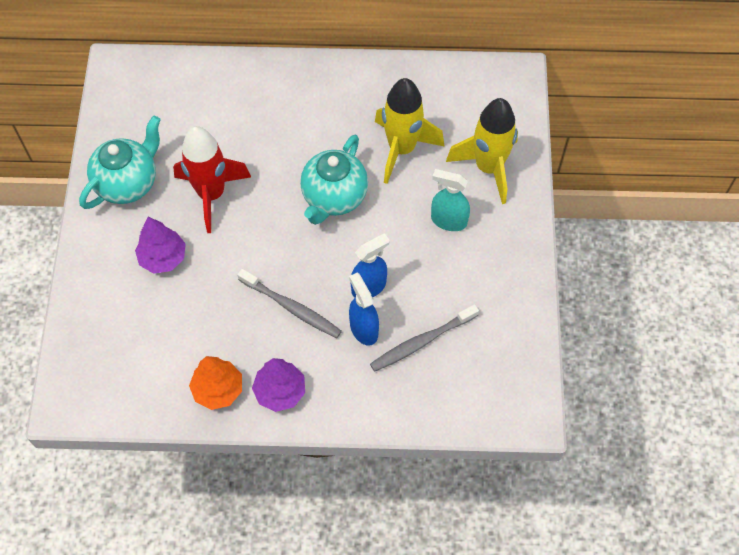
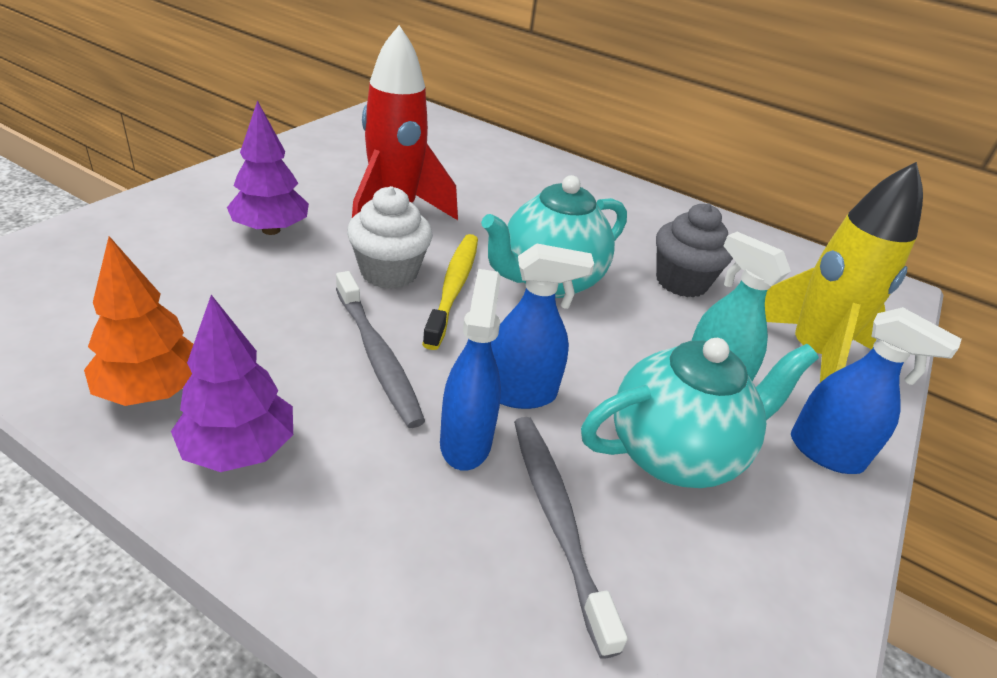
camera: 25 degrees right, 25 degrees down
(128, 183) = (313, 166): turquoise teapot -> turquoise teapot (675, 454)
(251, 248) = (389, 272): none -> white cupcake
(291, 237) = (453, 288): none -> yellow toothbrush
(402, 149) = (681, 282): yellow rocket -> grey cupcake
(421, 342) = (557, 519): grey toothbrush -> grey toothbrush turned 75 degrees clockwise
(514, 234) = (826, 453): none -> blue spray bottle

